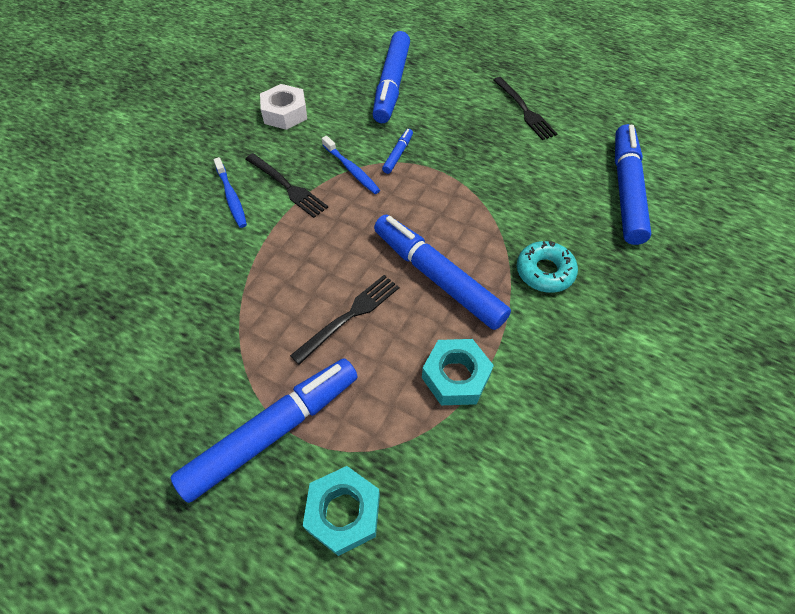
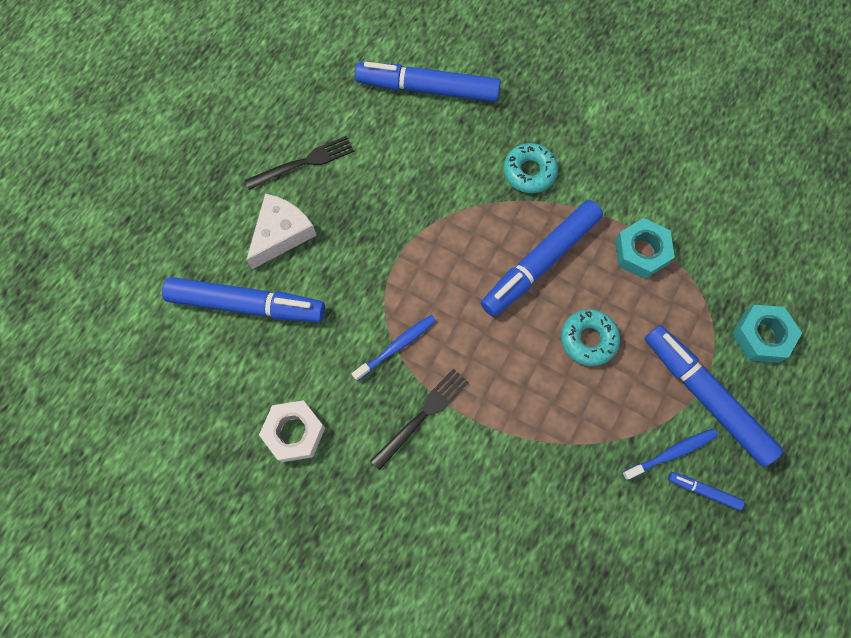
camera: 90 degrees left, 15 degrees up
(231, 197) = (439, 477): blue toothbrush -> blue toothbrush (671, 453)
(350, 316) = (588, 339): black fork -> turquoise donut
(398, 154) = (373, 297): blue marker -> blue marker (703, 491)
(455, 100) = (281, 234): none -> white cheese

